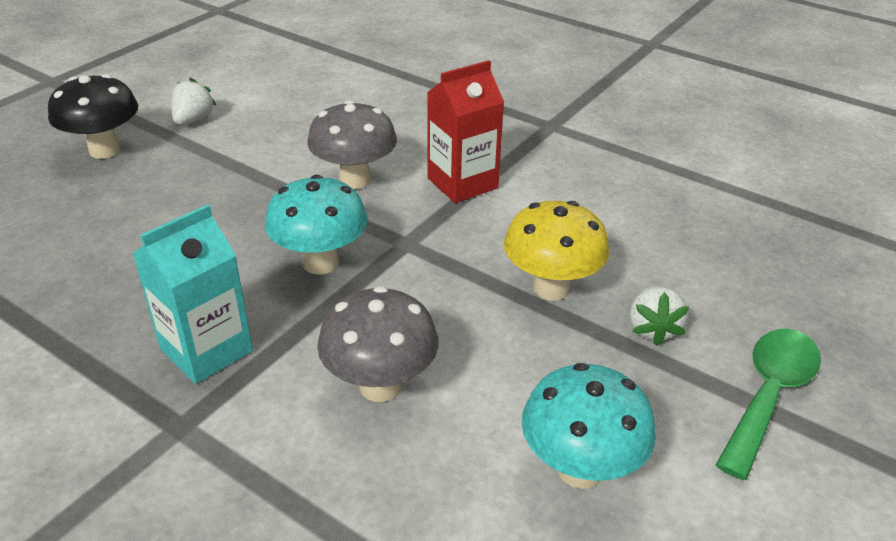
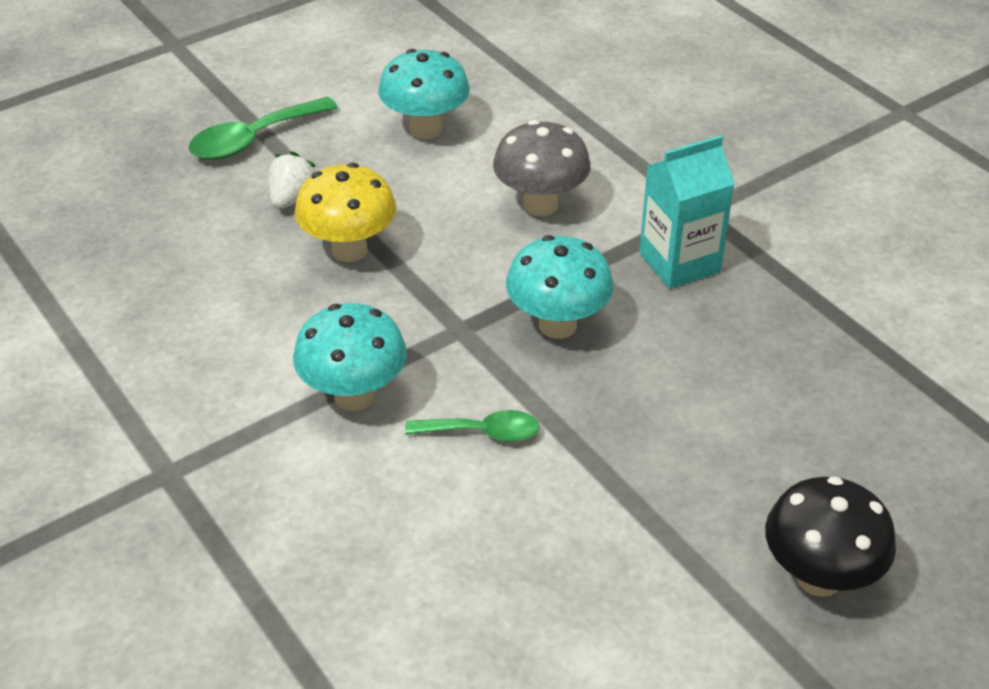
camera: 160 degrees left, 5 degrees up
(193, 120) = (687, 622): white strawberry -> none
(354, 180) = (482, 432): grey mushroom -> green spoon
(462, 183) = (354, 396): red carton -> turquoise mushroom

